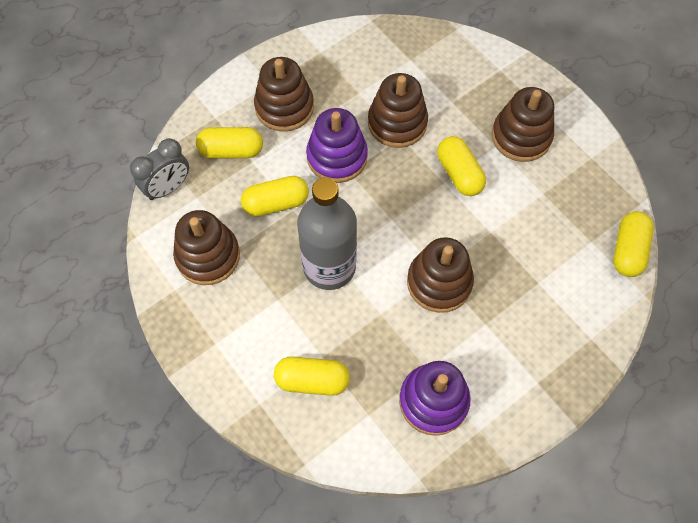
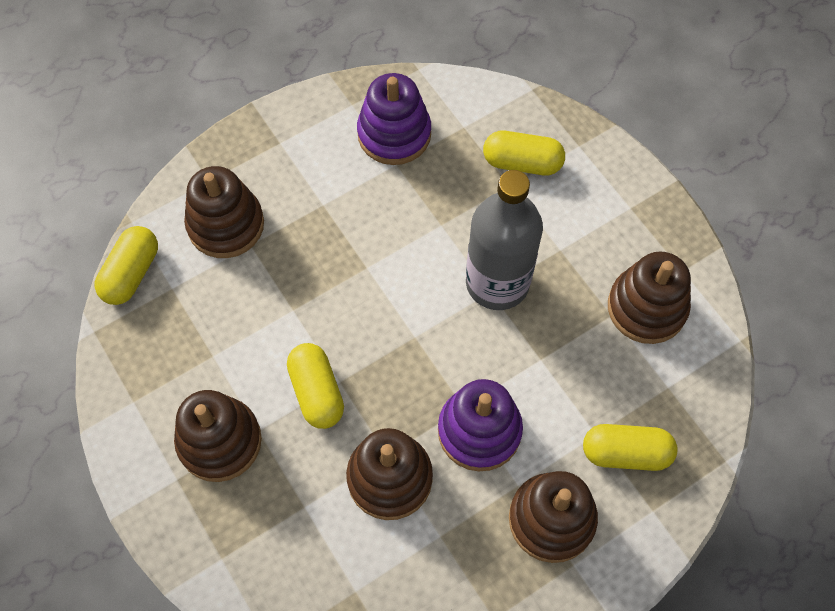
camera: 175 degrees left, 0 degrees up
(168, 188) = (707, 404): grey clock -> none
(276, 203) = (563, 370): yellow capsule -> none
(439, 282) = (367, 254): brown stacking toy -> brown stacking toy (226, 225)

